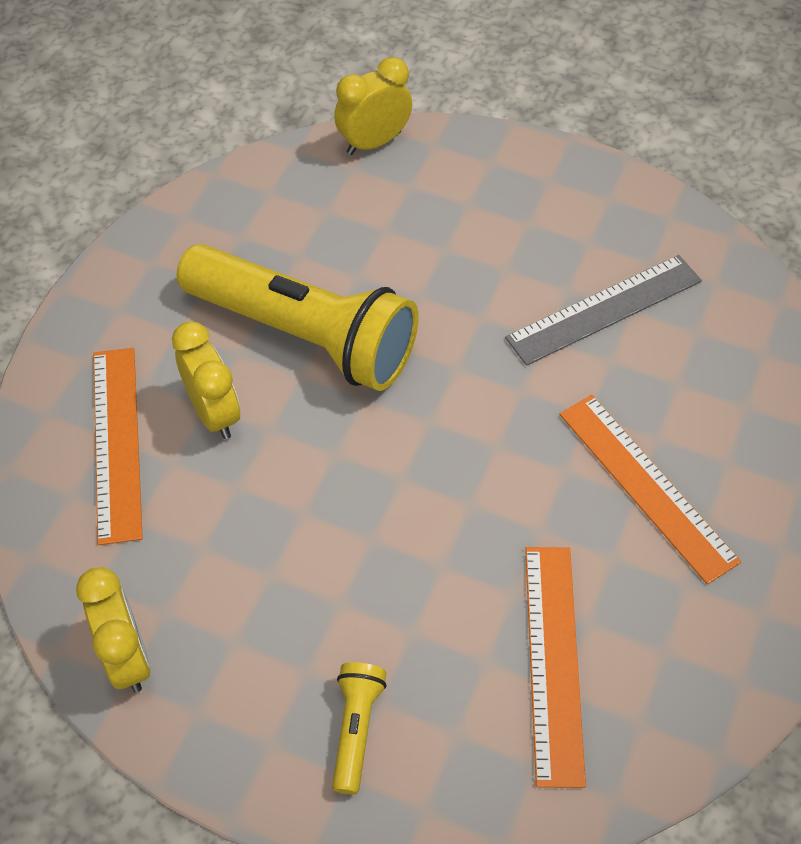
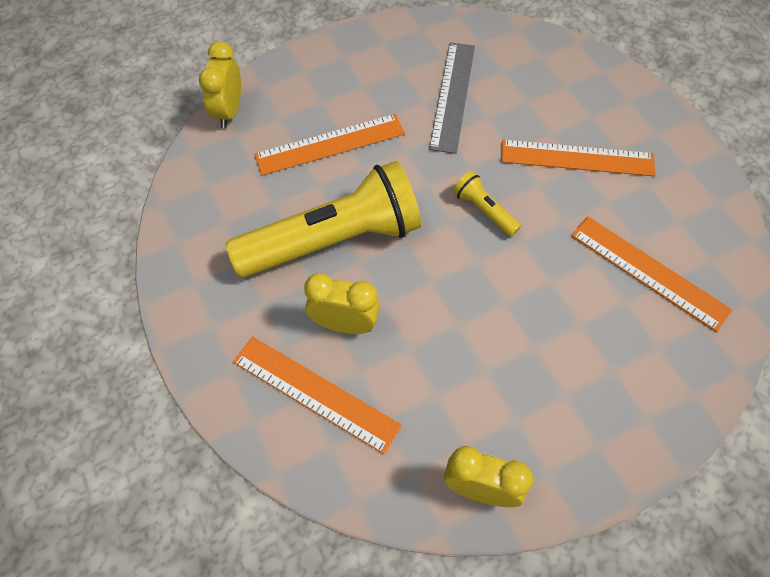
camera: 50 degrees left, 5 degrees up
(356, 729) = (621, 394): yellow flashlight -> yellow flashlight (484, 211)
(420, 249) = (330, 144): none -> orange ruler

